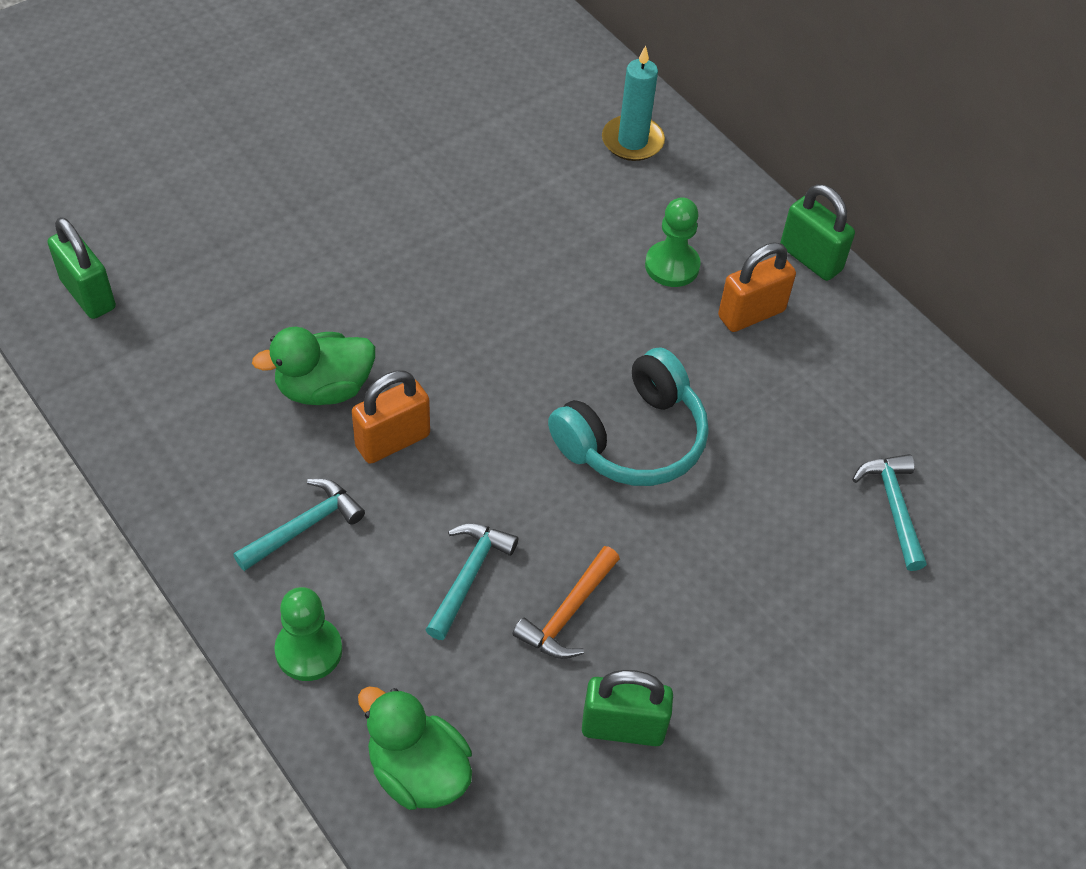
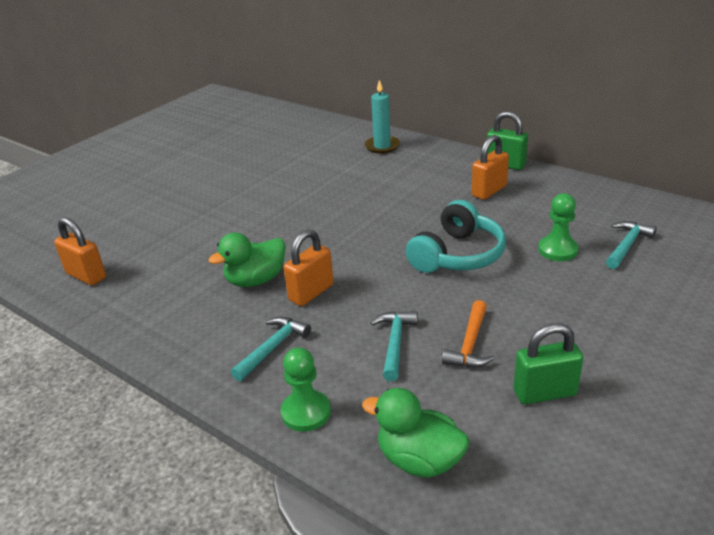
camera: 10 degrees left, 20 degrees down
(88, 294) = (86, 276): green padlock -> orange padlock
(672, 266) = (433, 184): green pawn -> green pawn (557, 250)
(893, 507) = (627, 245): turquoise hammer -> turquoise hammer turned 60 degrees clockwise

